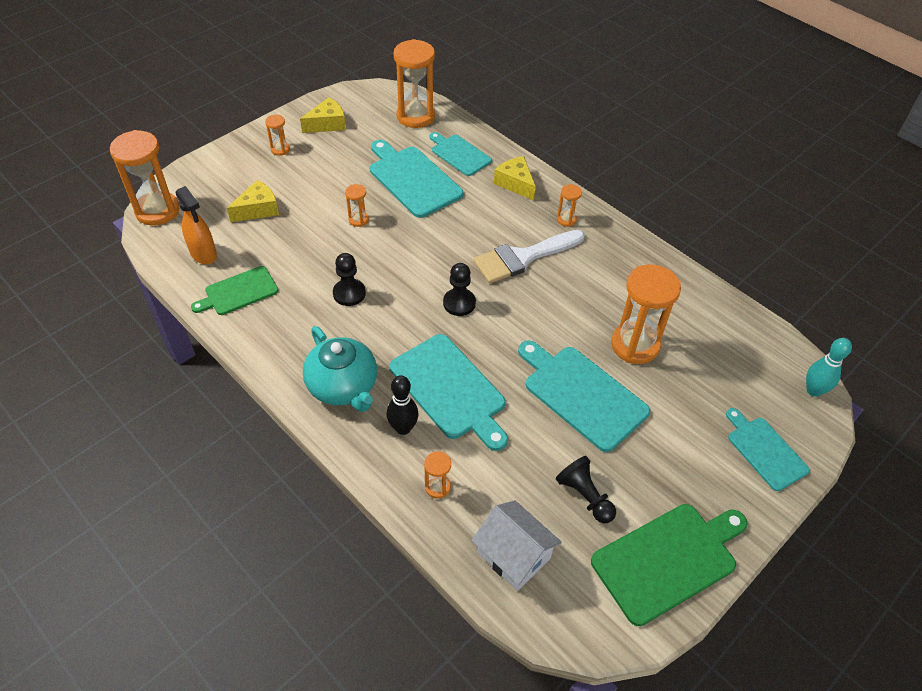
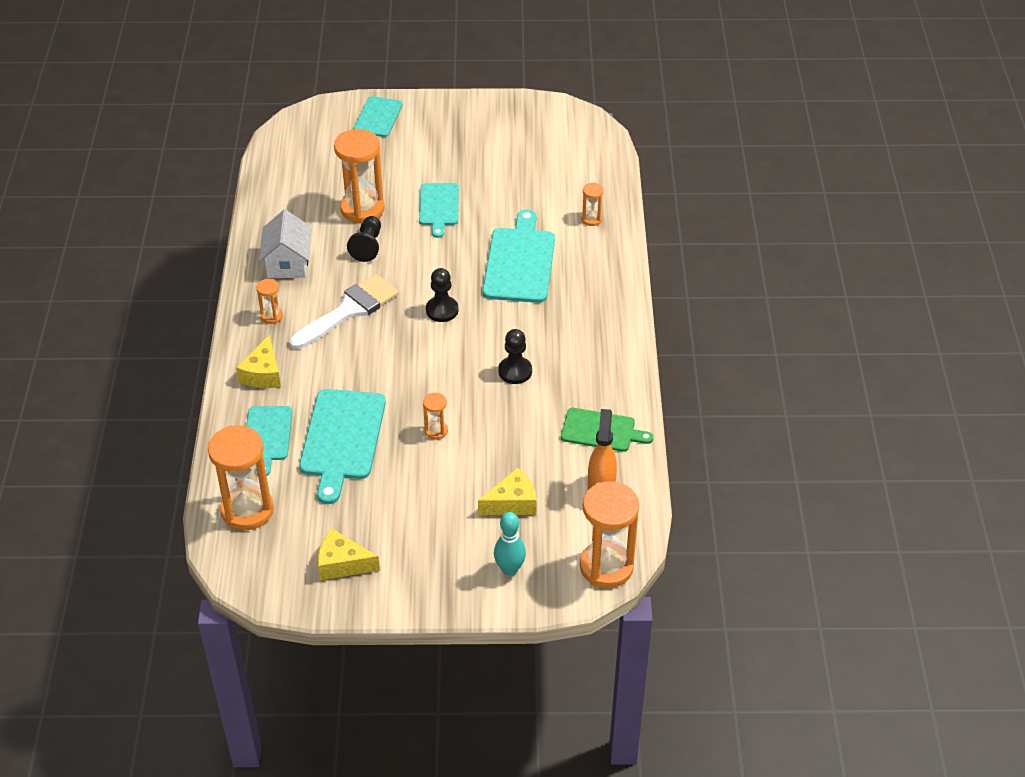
camera: 135 degrees left, 5 degrees down
(258, 209) = (512, 503): yellow cheese -> yellow cheese turned 150 degrees clockwise
(280, 149) = (423, 563): orange hourglass -> none
(343, 386) = (590, 309): turquoise teapot -> none
(403, 428) = (577, 260): black bowling pin -> none
(514, 555) = (585, 166): white house -> white house (288, 263)
(523, 257) = (349, 310): white brush -> white brush turned 60 degrees counterclockwise
(582, 394) = (439, 207): turquoise cutting board -> turquoise cutting board, size x0.63
(585, 496) = (510, 164): black pawn -> black pawn (367, 246)
(668, 560) = (505, 116): green cutting board -> none
(813, 390) = (297, 122): turquoise bowling pin -> turquoise bowling pin (509, 569)

